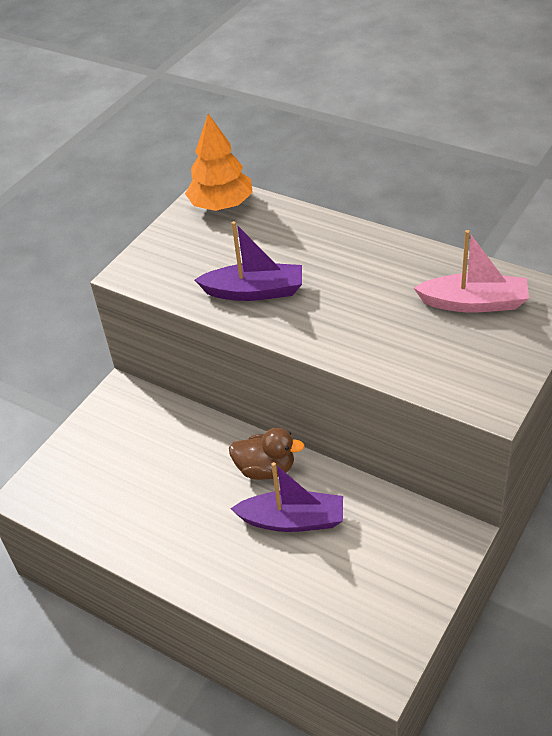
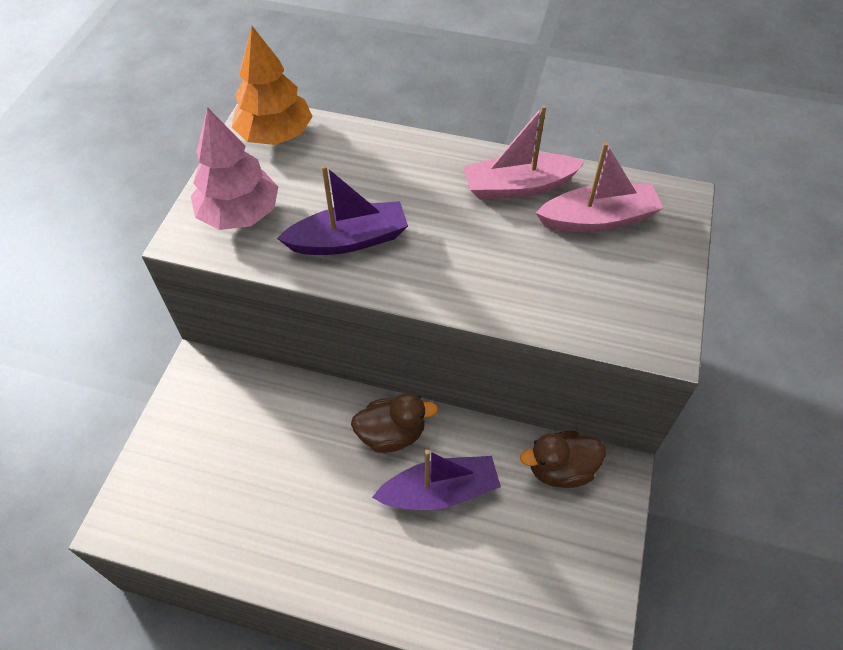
camera: 20 degrees left, 10 degrees up
(174, 261) = (240, 214): none -> pink tree
(406, 523) = (560, 469): none -> brown duck
(413, 269) = (518, 186): none -> pink boat

